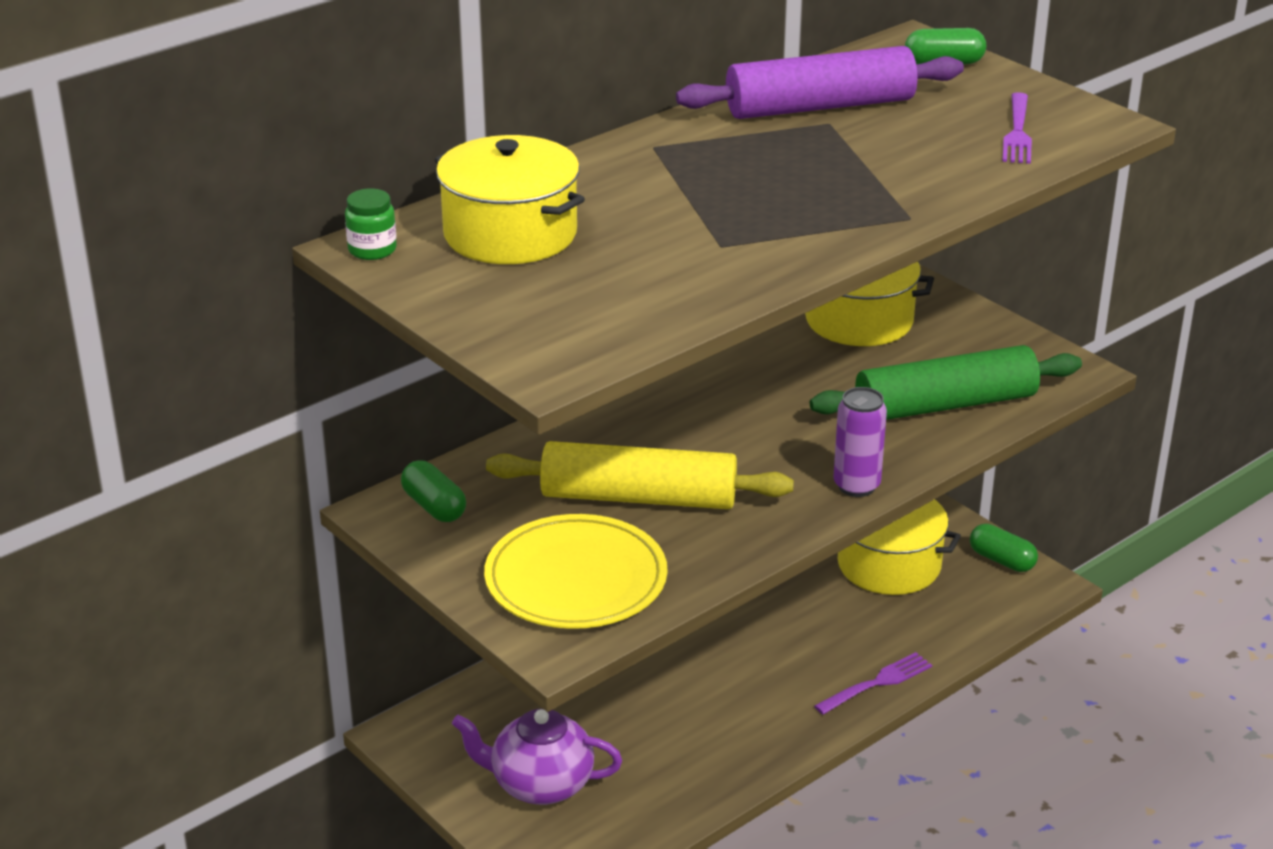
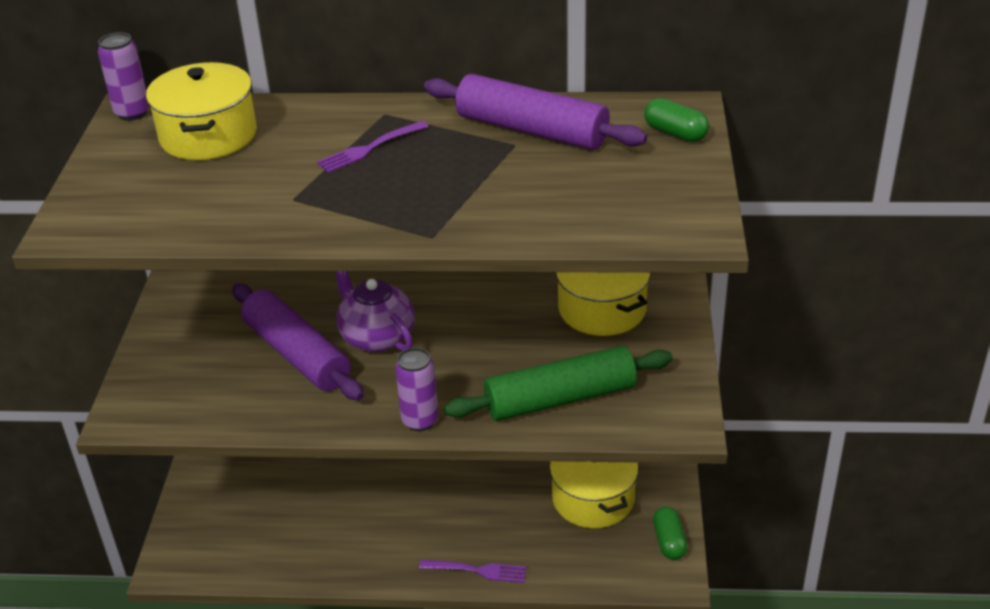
camera: 45 degrees right, 5 degrees up
(372, 250) = (132, 113): green jar -> purple can
(434, 506) = (198, 298): green capsule -> none
(540, 784) = (229, 506): purple teapot -> purple teapot (376, 337)
(576, 579) = (192, 384): yellow plate -> none
(639, 497) = (297, 354): yellow rolling pin -> purple rolling pin
(945, 405) = (560, 399): green rolling pin -> green rolling pin turned 45 degrees counterclockwise
(1017, 132) = (623, 208): purple fork -> purple fork (370, 148)

